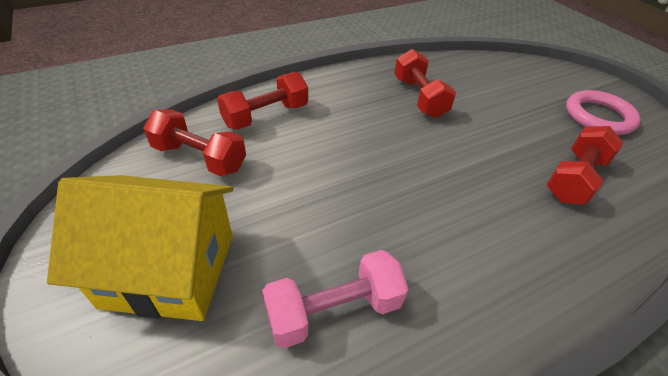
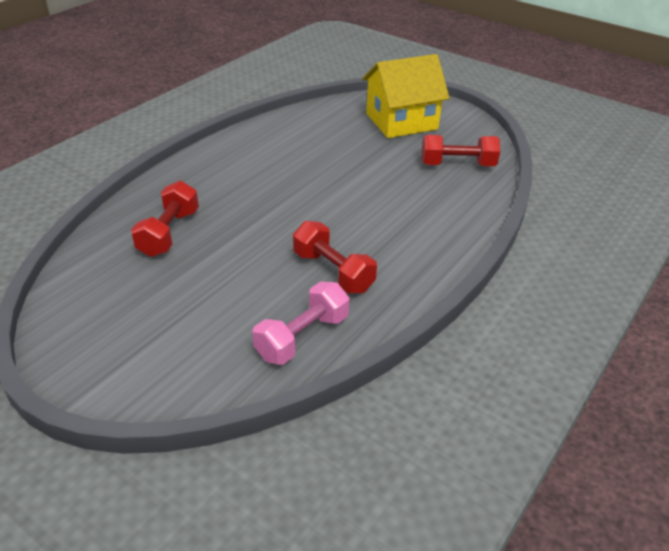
camera: 155 degrees right, 5 degrees down
(266, 116) = (452, 205): red dumbbell -> none
(334, 311) = (311, 129): pink dumbbell -> pink dumbbell (302, 337)
(598, 116) = (123, 316): pink ring -> none

